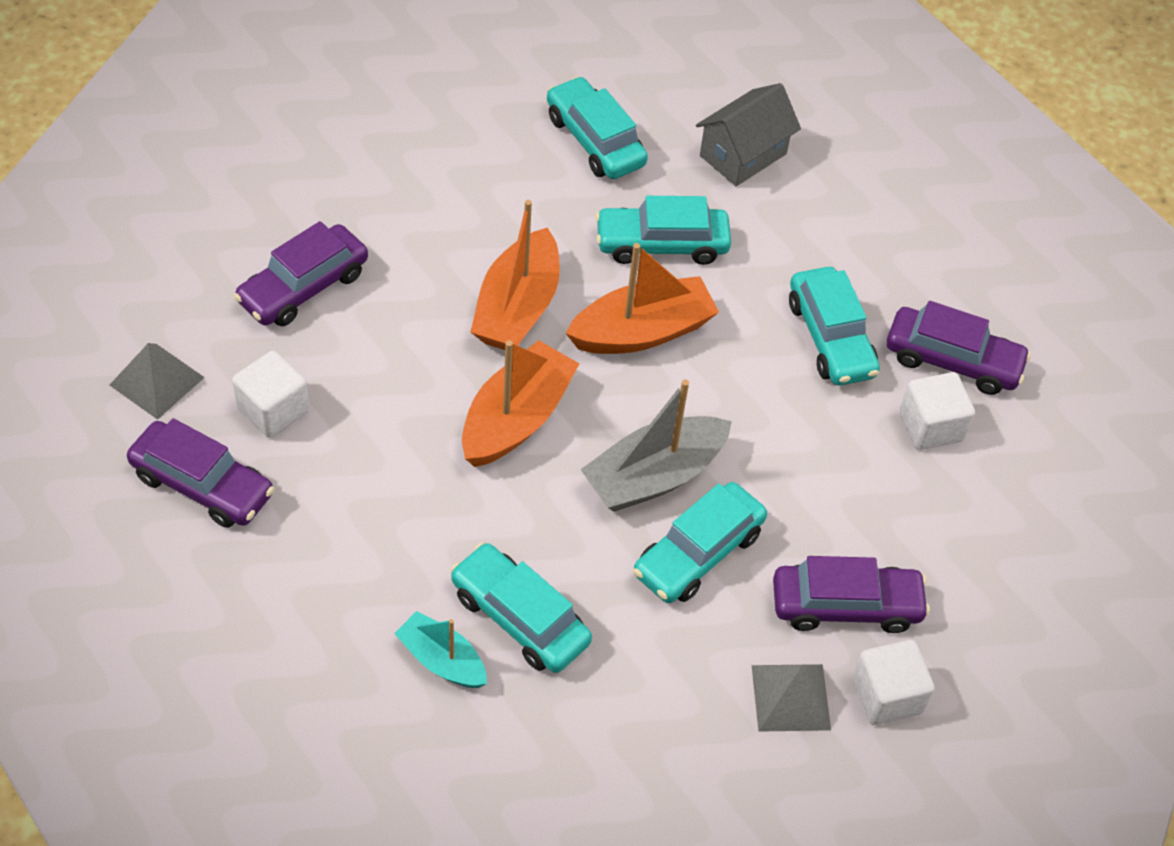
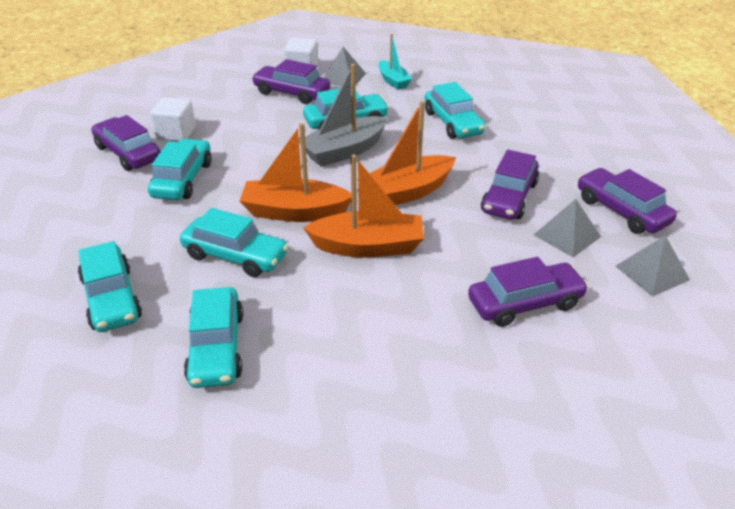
camera: 150 degrees left, 15 degrees down
(273, 409) = (567, 235): white cube -> grey pyramid
(369, 457) = (509, 197): none -> purple car
(442, 660) = (500, 119): turquoise boat -> turquoise boat (393, 81)
(517, 307) = (368, 246): orange boat -> orange boat turned 45 degrees clockwise
(654, 476) = (344, 151): grey boat -> grey boat turned 150 degrees clockwise
(743, 155) = (111, 298): grey house -> turquoise car

